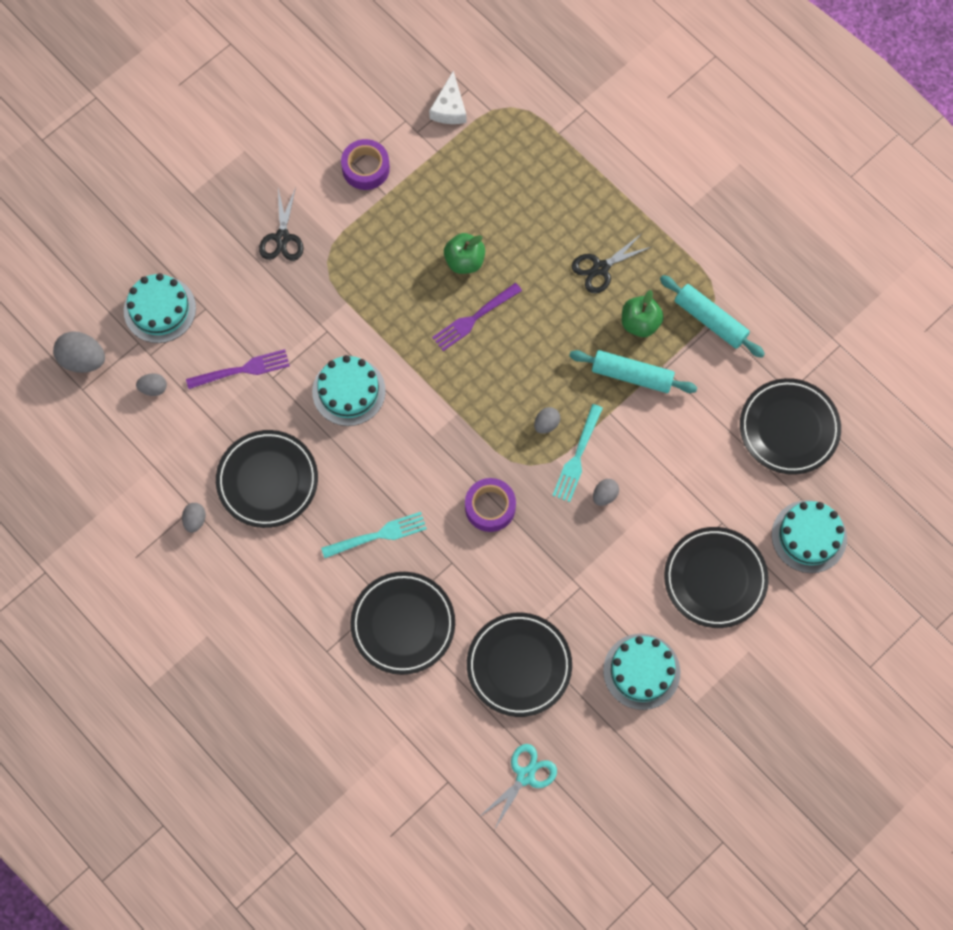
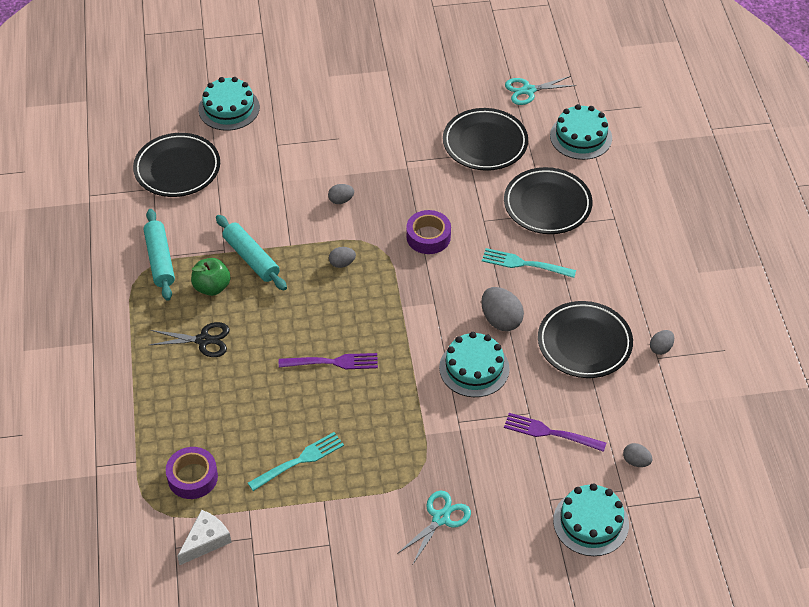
camera: 145 degrees left, 20 degrees down
(83, 360) = (685, 520): grey egg -> grey egg (501, 320)
(282, 238) = (440, 518): black scissors -> turquoise scissors
(365, 168) = (322, 533): purple tape -> purple tape (192, 477)
(464, 261) = (303, 408): green apple -> none
(577, 456) = (338, 232): turquoise fork -> turquoise fork (299, 461)
(641, 671) = (406, 100): turquoise cake -> turquoise cake (581, 137)
(715, 579) = (312, 119): black plate -> none

